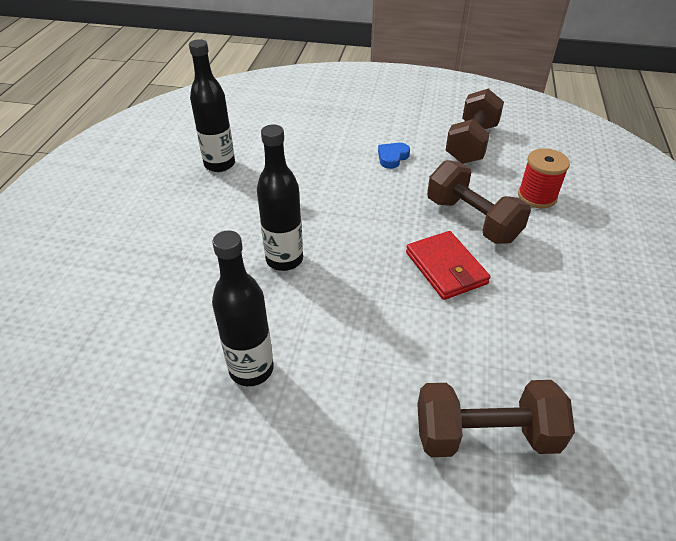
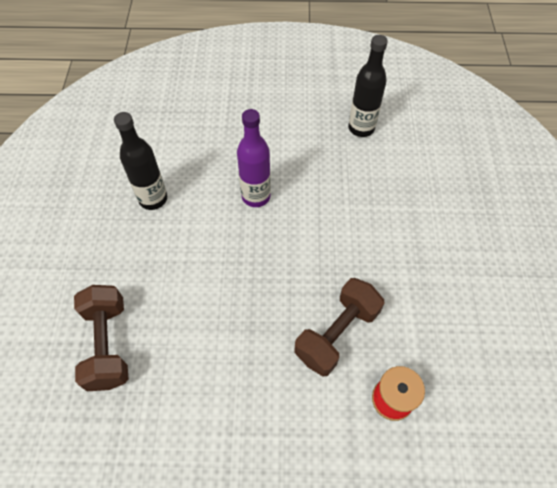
camera: 80 degrees right, 15 degrees up
(284, 259) = (256, 196): black bottle -> purple bottle
(392, 157) = (416, 256): blue heart -> none
(446, 268) = (267, 313): red wallet -> none
(471, 143) = (470, 332): brown dumbbell -> none

